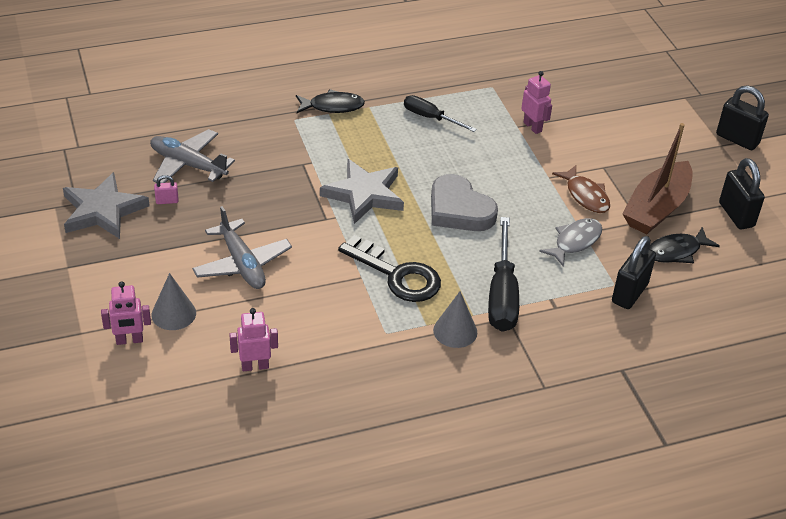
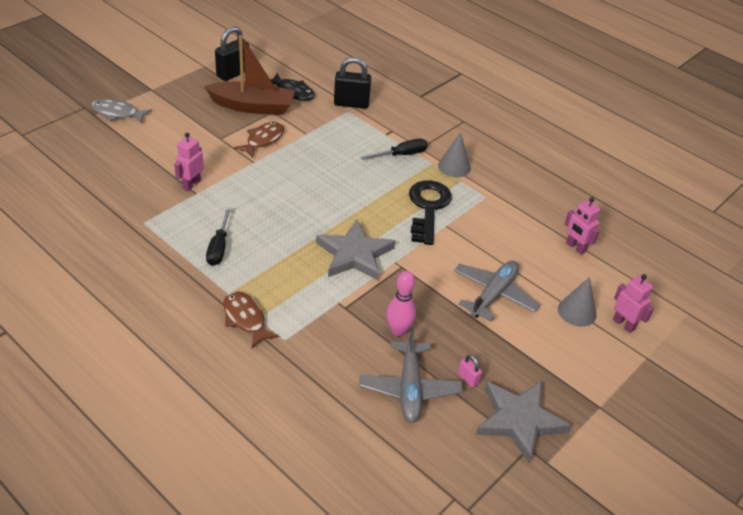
camera: 120 degrees left, 0 degrees up
(251, 184) = (398, 331): none -> pink bowling pin
(333, 106) = (245, 319): black fish -> brown fish
(459, 209) = (330, 197): grey heart -> none
(502, 294) = (401, 155): black screwdriver -> black screwdriver, size x0.61
(575, 241) = (319, 135): grey fish -> grey fish (117, 113)
(737, 139) = (139, 83): black padlock -> none

